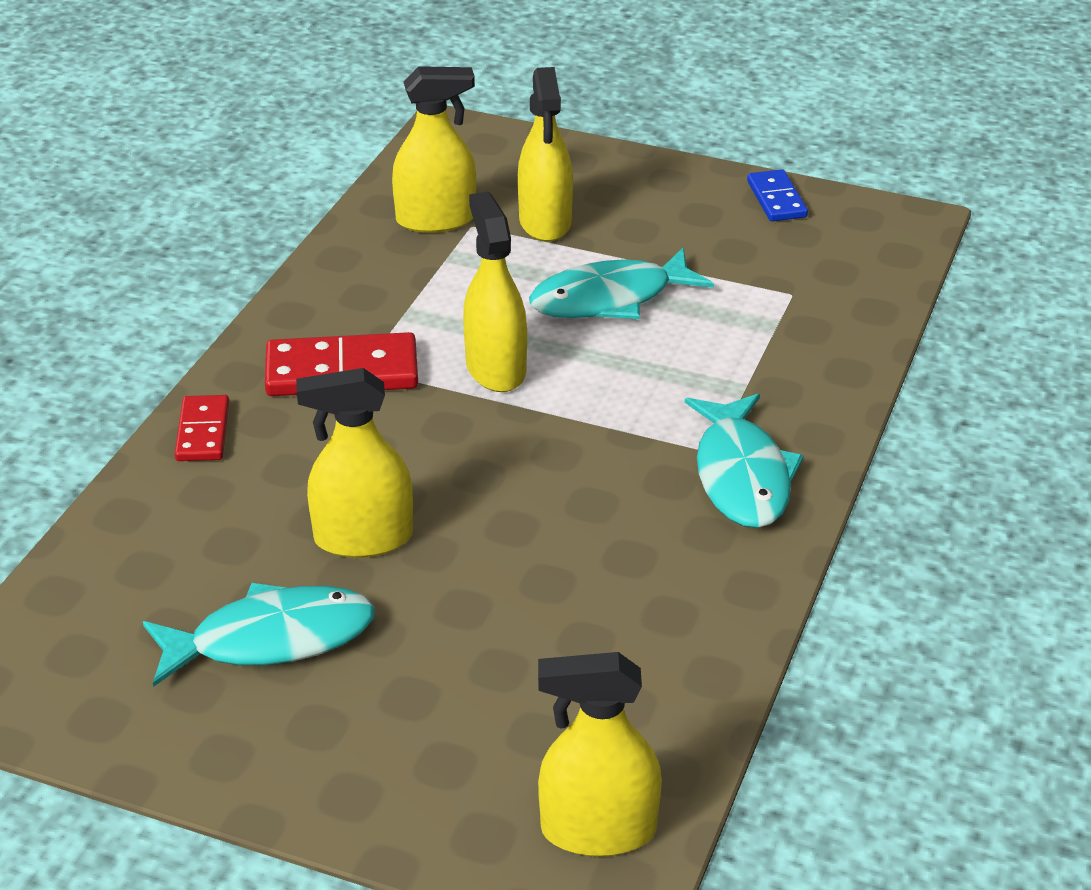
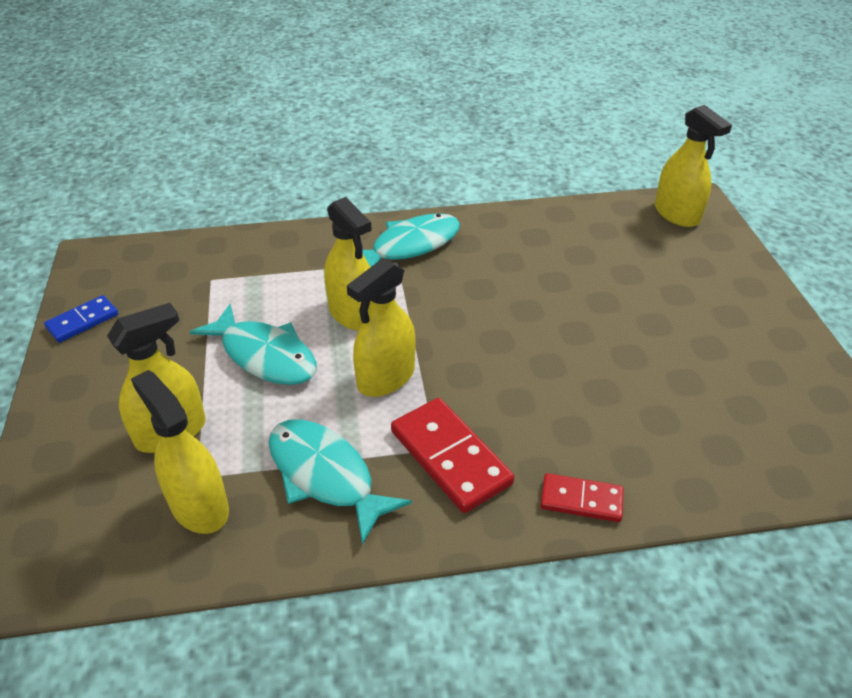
camera: 120 degrees left, 5 degrees up
(202, 432) = (581, 500): red domino -> red domino turned 45 degrees clockwise
(271, 639) = (703, 360): turquoise fish -> turquoise fish (325, 475)
(363, 538) = (595, 362): yellow spray bottle -> yellow spray bottle (352, 314)

